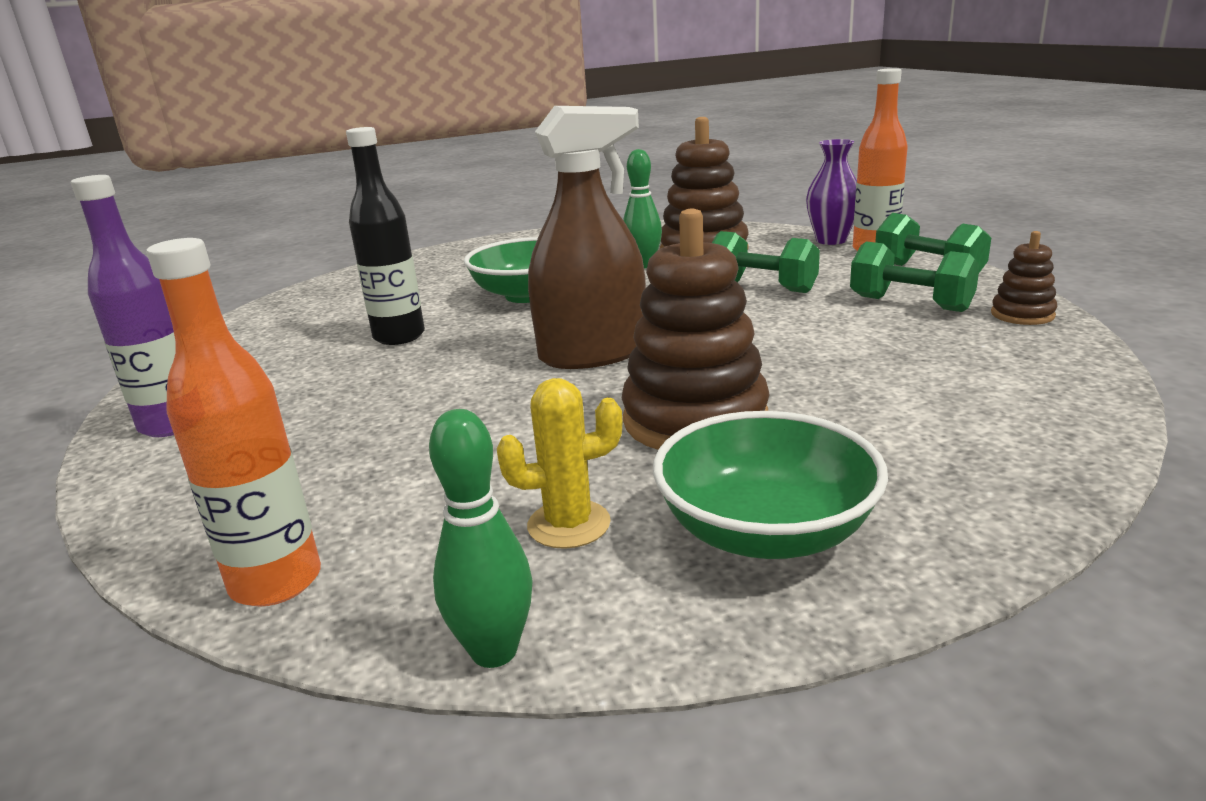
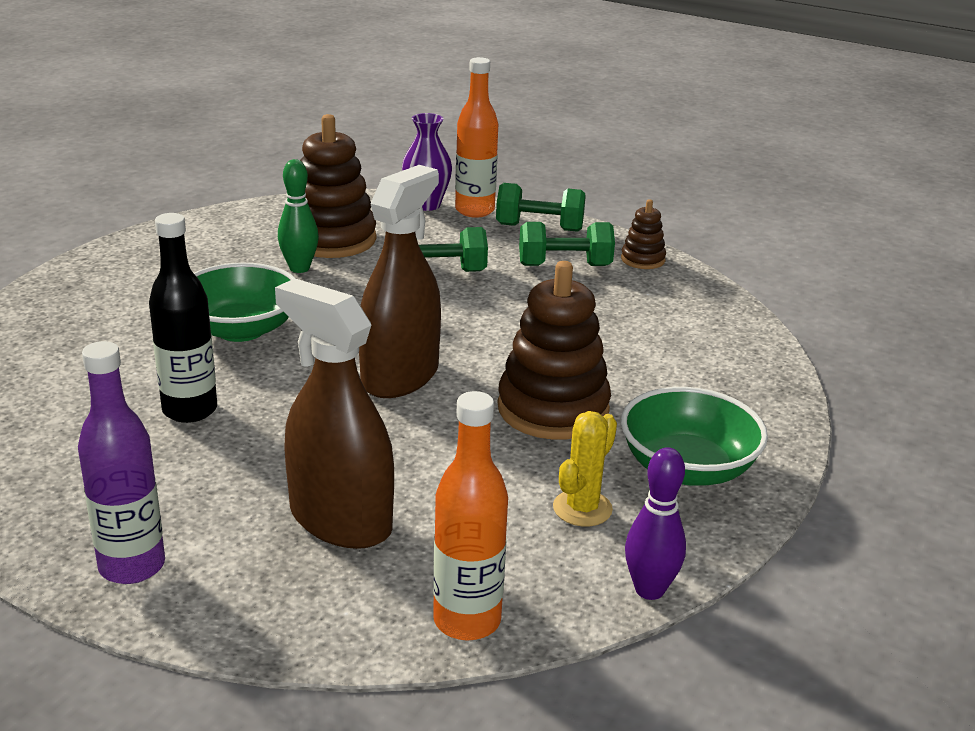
camera: 45 degrees left, 5 degrees up
(348, 447) = (340, 520): none -> brown spray bottle
(494, 651) = (649, 590): green bowling pin -> purple bowling pin

